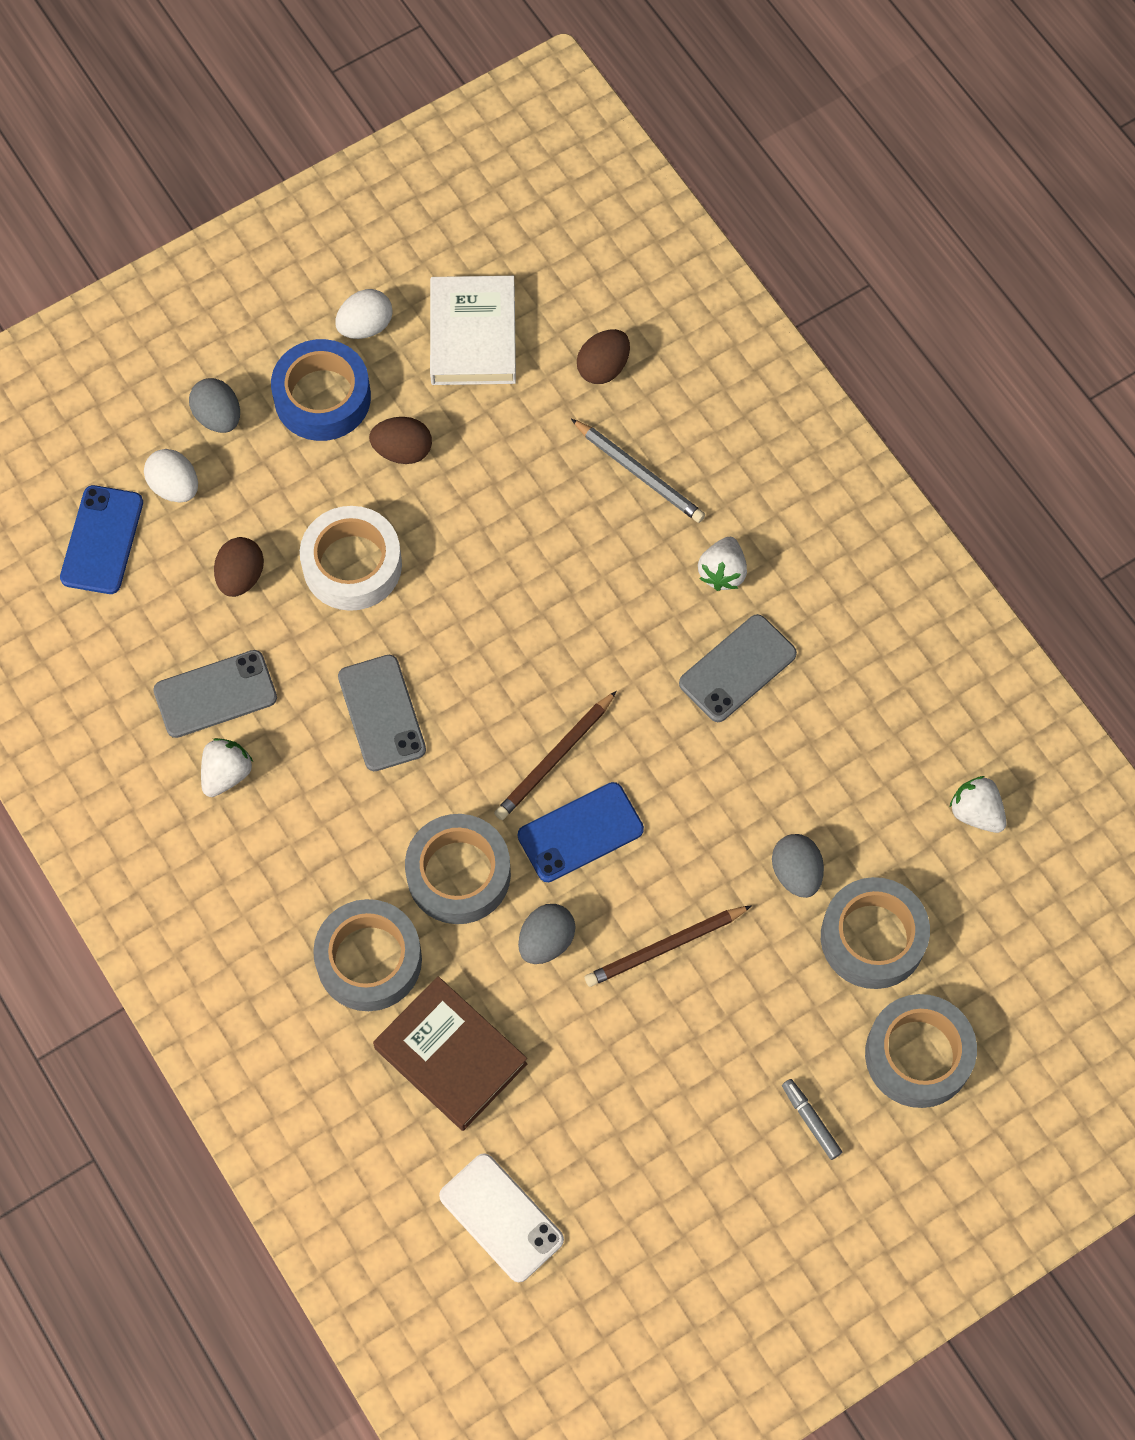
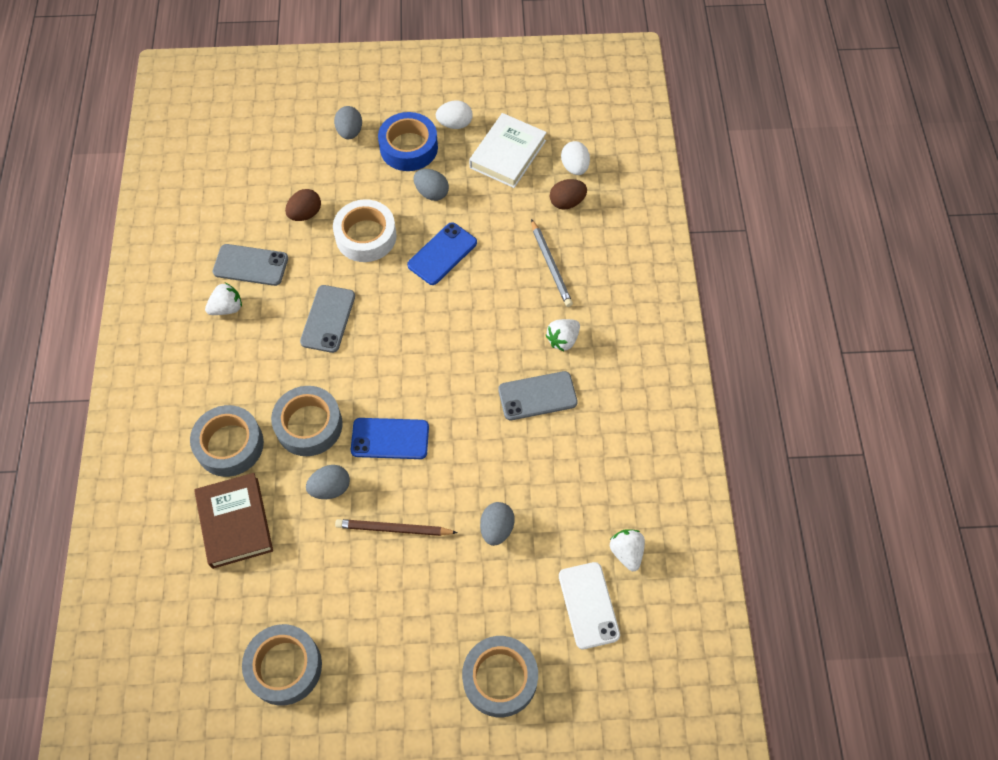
camera: 30 degrees right, 5 degrees down
(102, 540) = (250, 162): blue phone -> blue phone (442, 254)
(175, 487) = (304, 155): white egg -> white egg (574, 167)
(402, 451) = (431, 193): brown egg -> grey egg
(501, 1218) = (198, 631): white phone -> white phone (588, 605)
(555, 758) = (403, 391): brown pencil -> none
(811, 1121) = (410, 680): grey marker -> none
(873, 938) = (517, 592): grey tape -> grey tape (284, 667)

